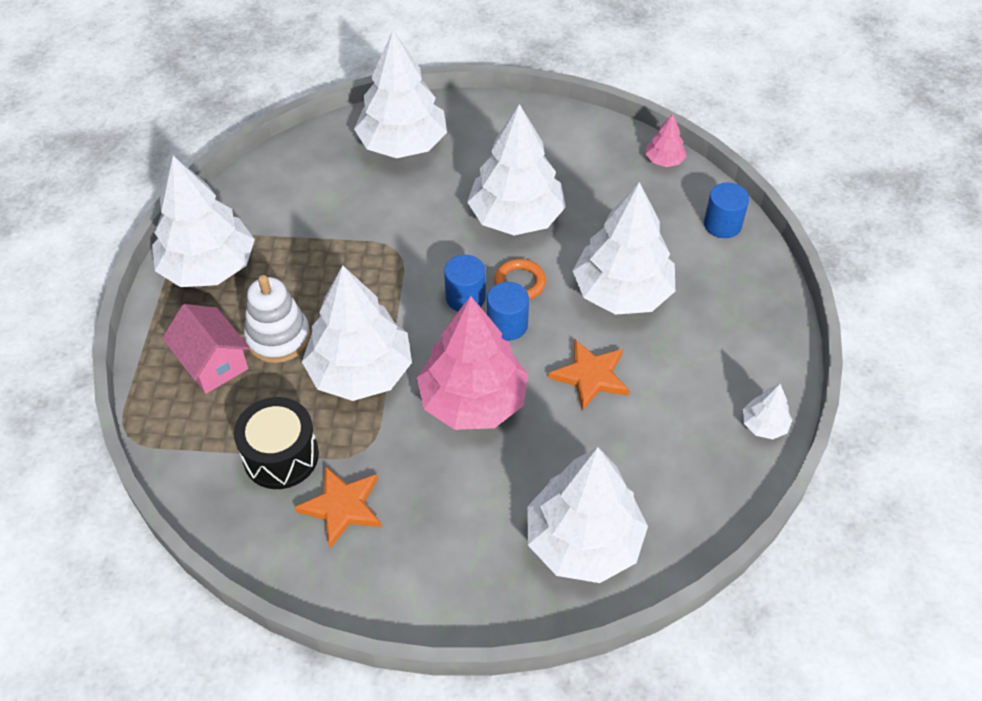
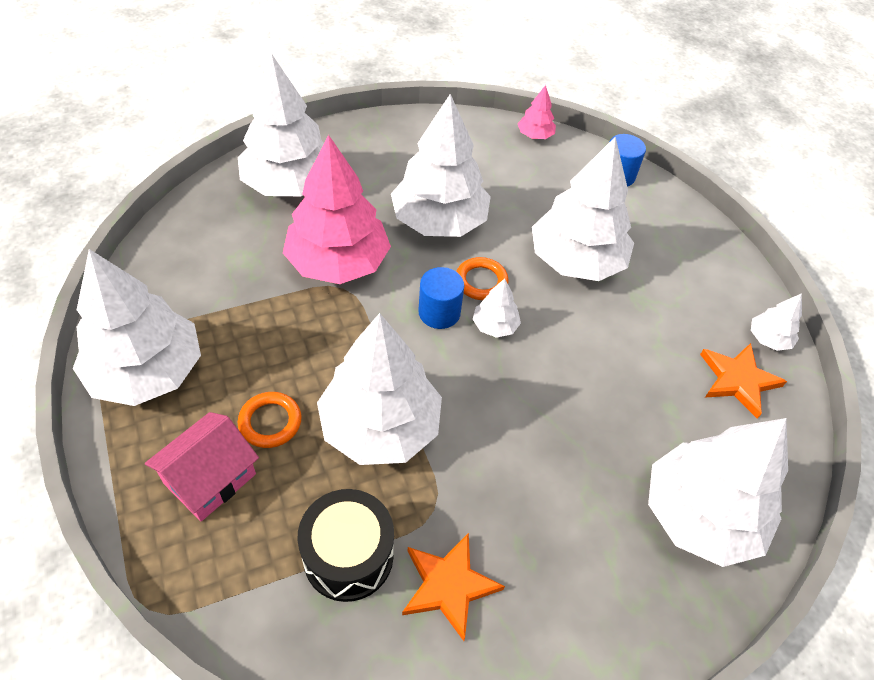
camera: 30 degrees left, 0 degrees up
(213, 363) = (210, 479): pink house -> pink house turned 75 degrees counterclockwise
(278, 337) = (270, 422): white stacking toy -> orange ring
(473, 401) = (510, 413): pink tree -> pink tree (338, 263)
(507, 325) = (495, 325): blue cylinder -> white tree
(591, 376) = (600, 348): orange star -> orange star (738, 380)

